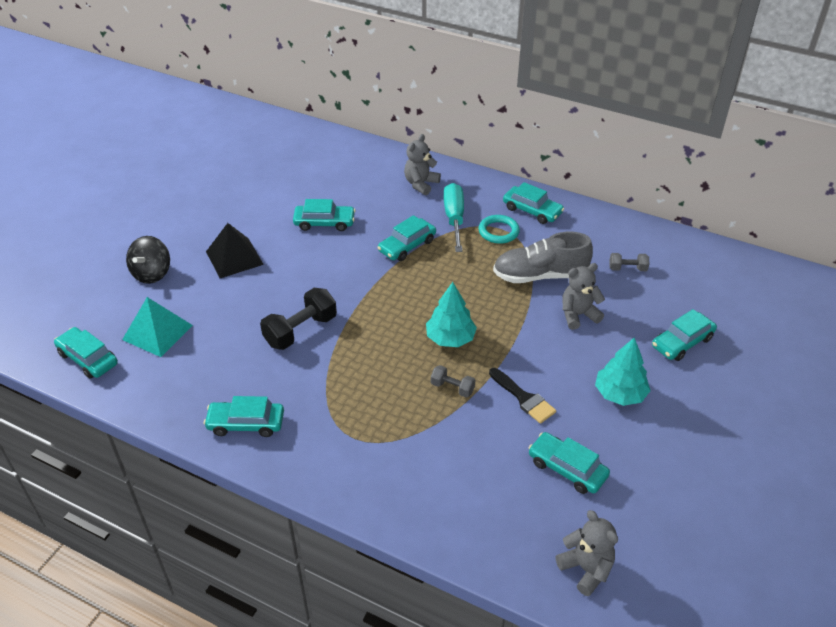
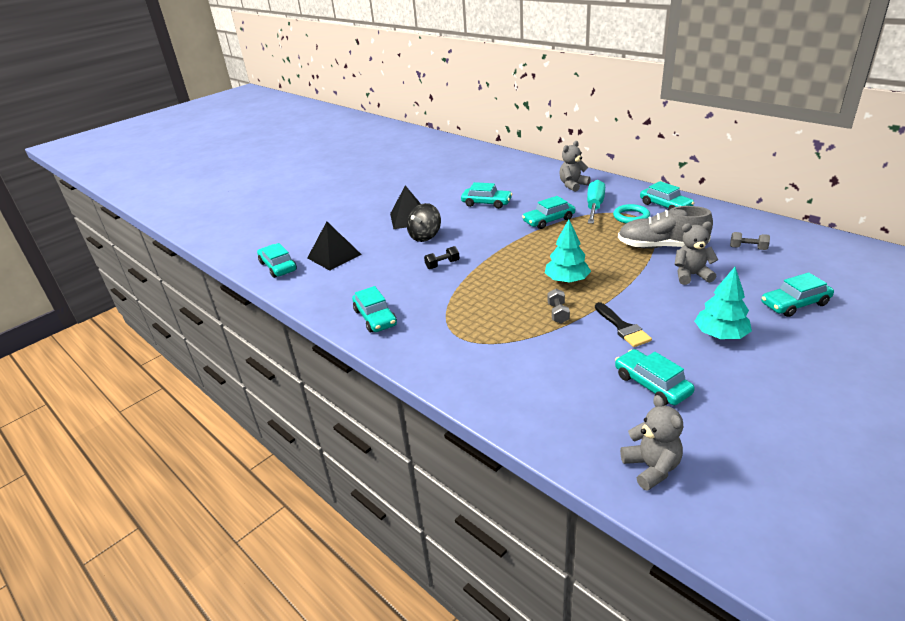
camera: 20 degrees right, 10 degrees down
(152, 273) = (346, 223): black spinning top -> black spinning top (425, 236)
(157, 332) = (334, 256): turquoise pyramid -> black pyramid
(246, 424) = (375, 317): turquoise car -> turquoise car turned 135 degrees counterclockwise
(300, 331) = (442, 264): black dumbbell -> black dumbbell, size x0.54
(452, 388) = (558, 313): grey dumbbell -> grey dumbbell turned 45 degrees clockwise

